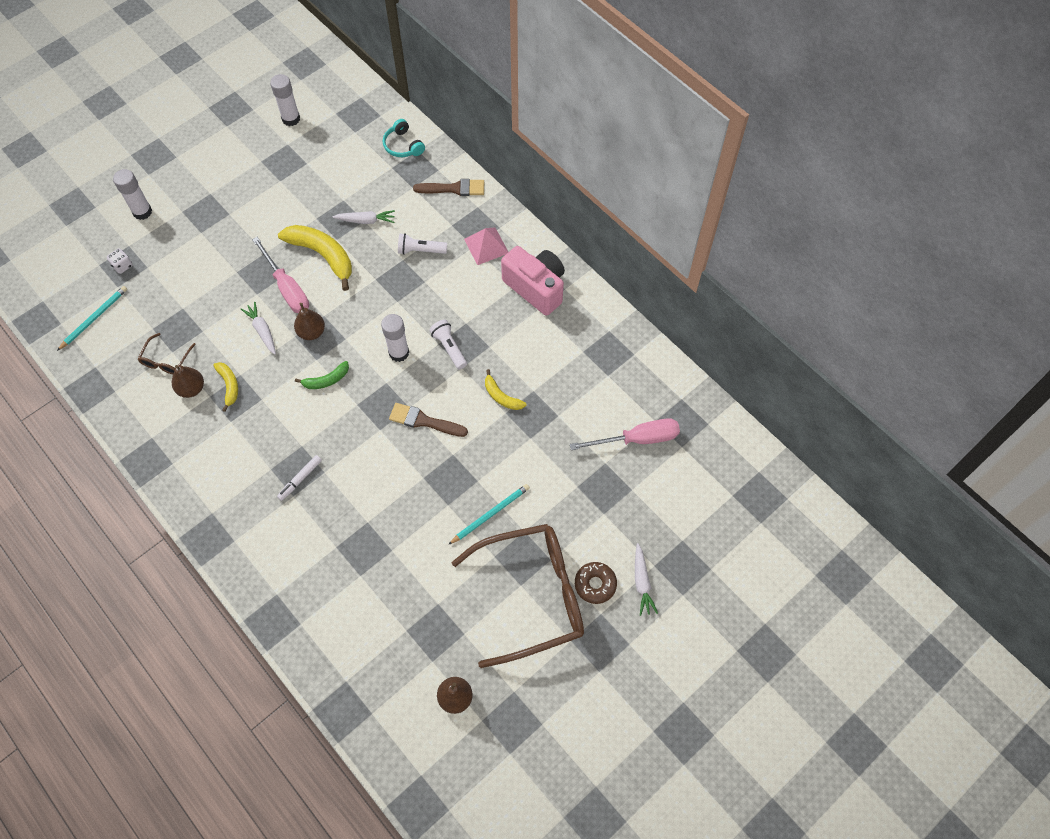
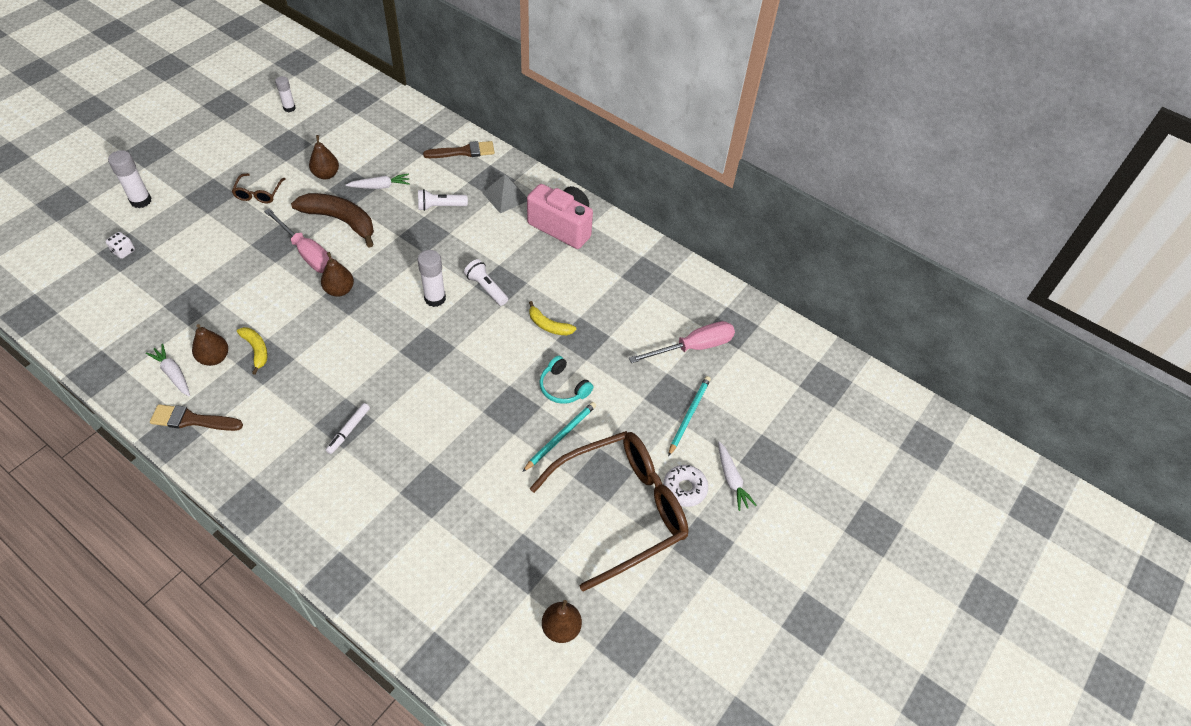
camera: 15 degrees left, 10 degrees down
(94, 318) = (96, 303): turquoise pencil -> turquoise pencil (689, 415)
(166, 360) = (182, 334): brown glasses -> brown glasses (258, 193)
(262, 330) = (286, 294): white carrot -> white carrot (173, 374)
(291, 119) = (289, 108): white glue stick -> white glue stick, size x0.66
(316, 201) = (326, 174): none -> brown pear
(323, 255) = (340, 221): yellow banana -> brown banana
(326, 380) = (362, 332): green banana -> none
(403, 145) = (406, 121): turquoise headphones -> turquoise headphones (563, 387)
(424, 421) = (473, 358): brown brush -> brown brush (192, 420)
(486, 246) = (505, 196): pink pyramid -> grey pyramid
(595, 584) = (684, 488): brown donut -> white donut

